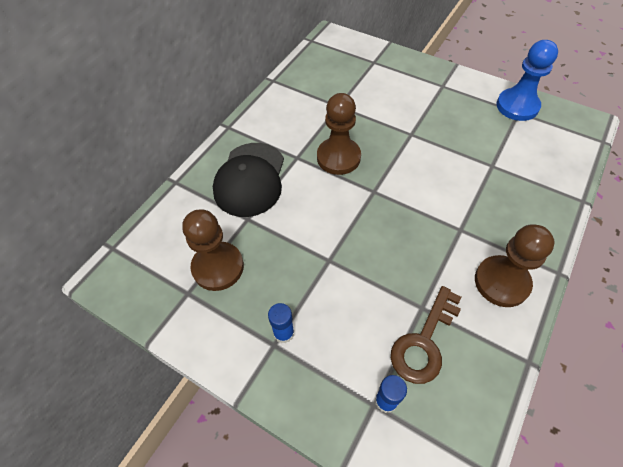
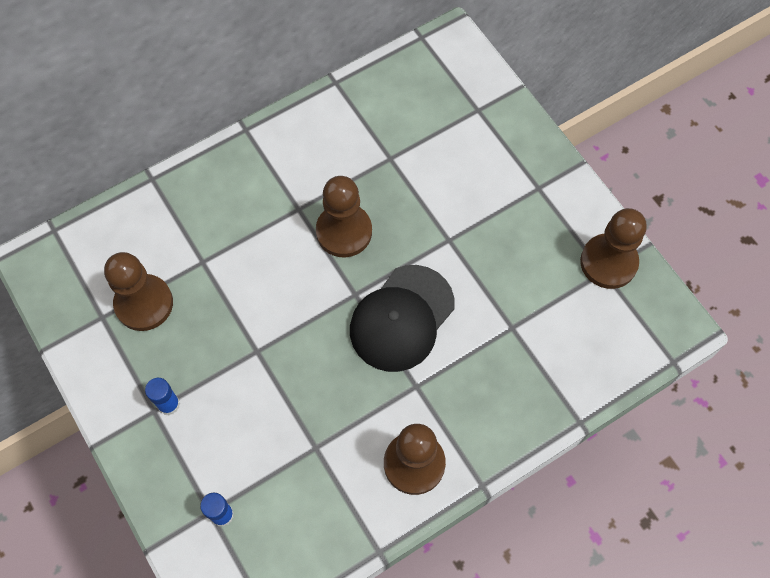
camera: 25 degrees right, 10 degrees up
(250, 179) = (231, 213): black cap -> black cap (402, 318)
(424, 342) = (293, 481): brown key -> none
(517, 106) = (608, 262): blue pawn -> brown pawn

